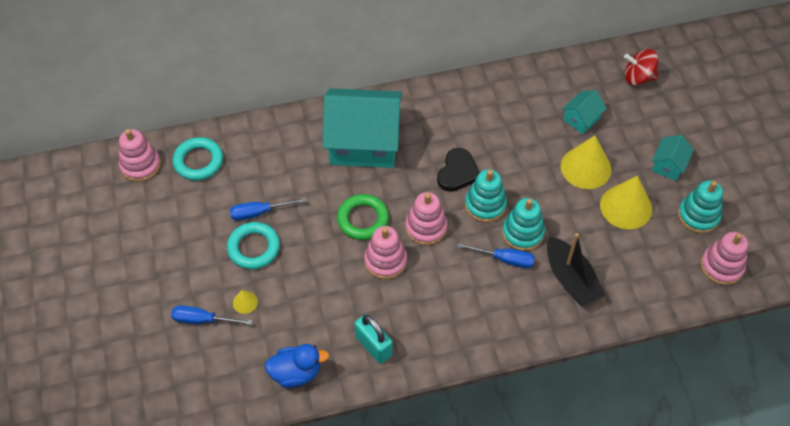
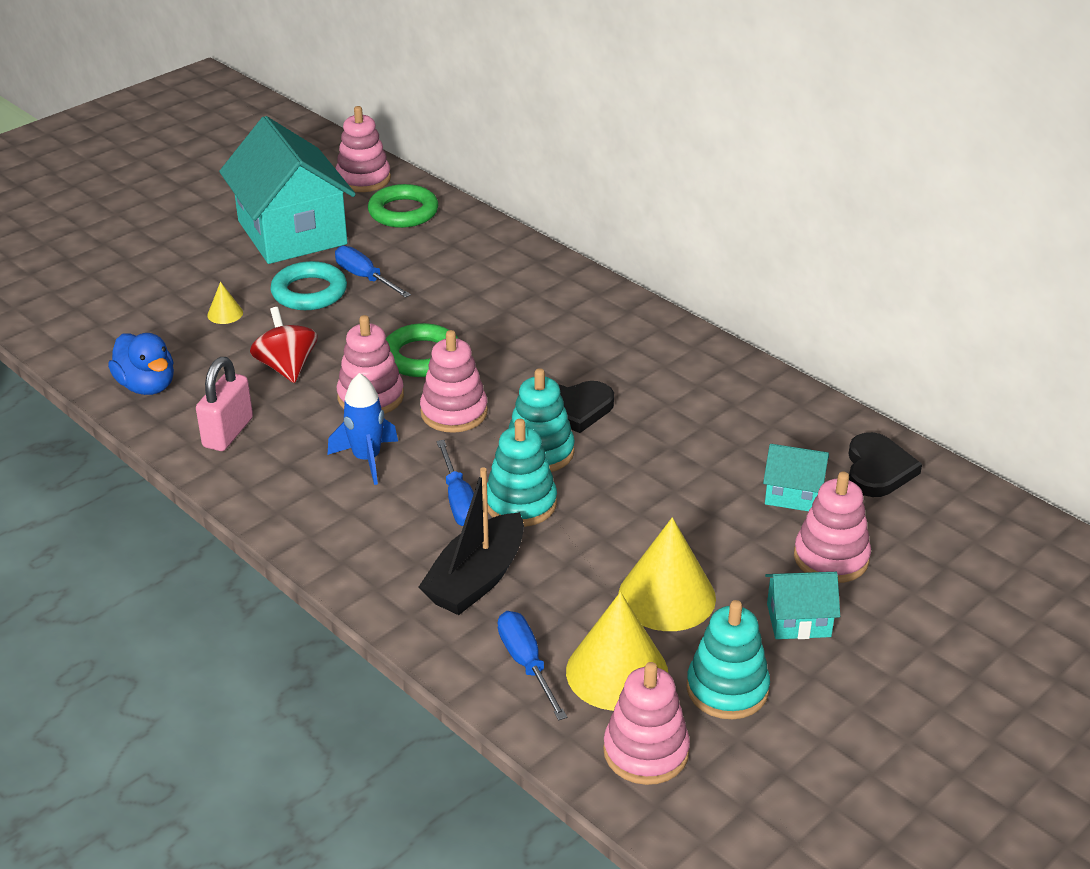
camera: 60 degrees right, 20 degrees down
(198, 161) = (403, 212): turquoise ring -> green ring
(202, 320) = (178, 294): blue screwdriver -> blue screwdriver (526, 664)
(363, 143) = (547, 315): turquoise house -> turquoise house (292, 232)
(374, 346) = (228, 433): turquoise padlock -> pink padlock
(442, 286) = (367, 459): none -> blue rocket
(583, 77) = (878, 469): none -> black heart
(585, 167) = (702, 528): yellow cone -> yellow cone (617, 672)
(634, 130) = (831, 558): none -> pink stacking toy
(638, 77) = (945, 528): red spinning top -> red spinning top (287, 367)

